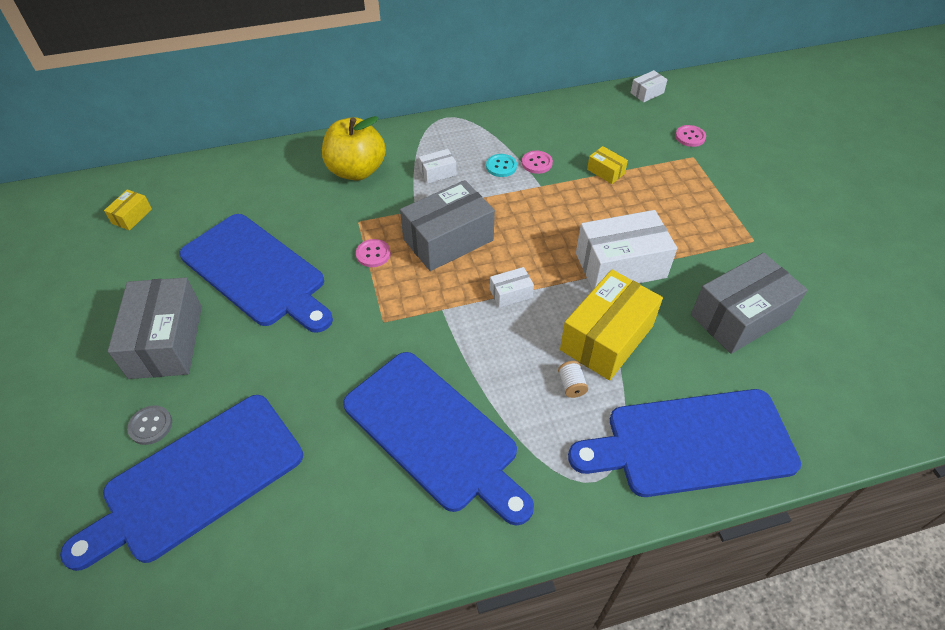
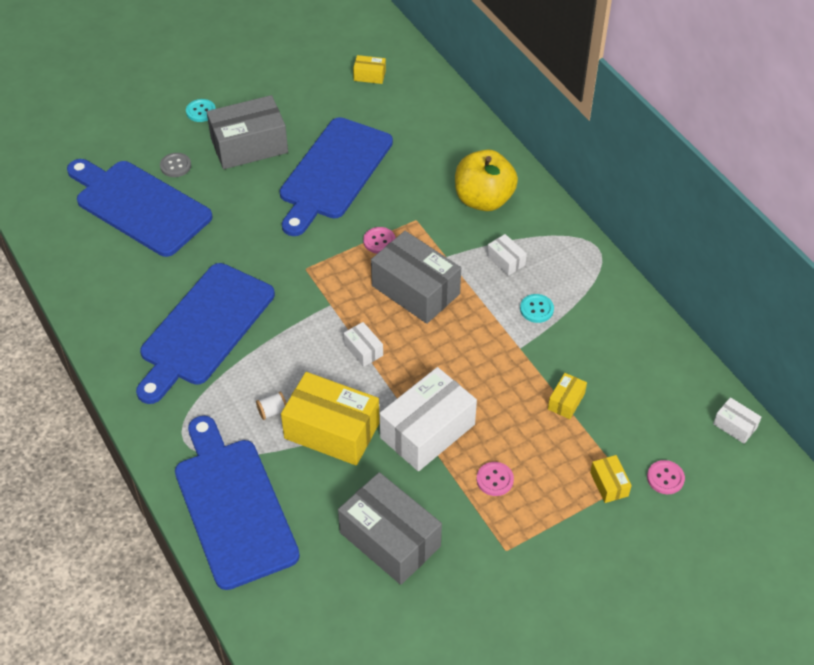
camera: 75 degrees right, 0 degrees up
(71, 382) = (201, 111): none -> turquoise button
(537, 163) = (554, 338): pink button -> pink button (495, 480)
(620, 265) = (427, 431): white box -> white box turned 75 degrees clockwise
(692, 167) = (609, 484): none -> yellow box

